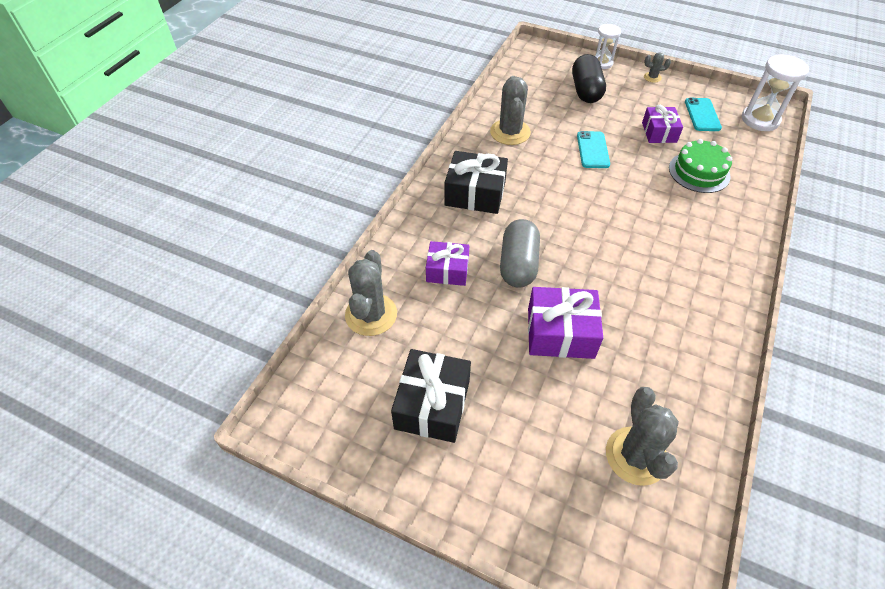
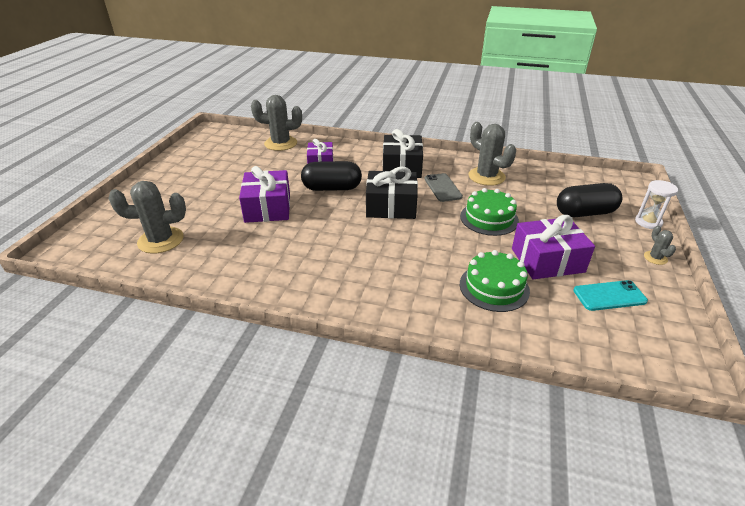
camera: 80 degrees right, 15 degrees down
(432, 404) = (214, 167): black gift -> black gift (391, 206)
(510, 132) = (486, 176): grey cactus -> grey cactus turned 60 degrees clockwise
(518, 264) = (332, 188): grey capsule -> black capsule
(529, 169) = (442, 188): none -> grey phone
(593, 150) = (489, 218): turquoise phone -> green cake
(659, 132) = (547, 260): purple gift -> purple gift, size x1.52
(760, 120) = (643, 352): white hourglass -> none

